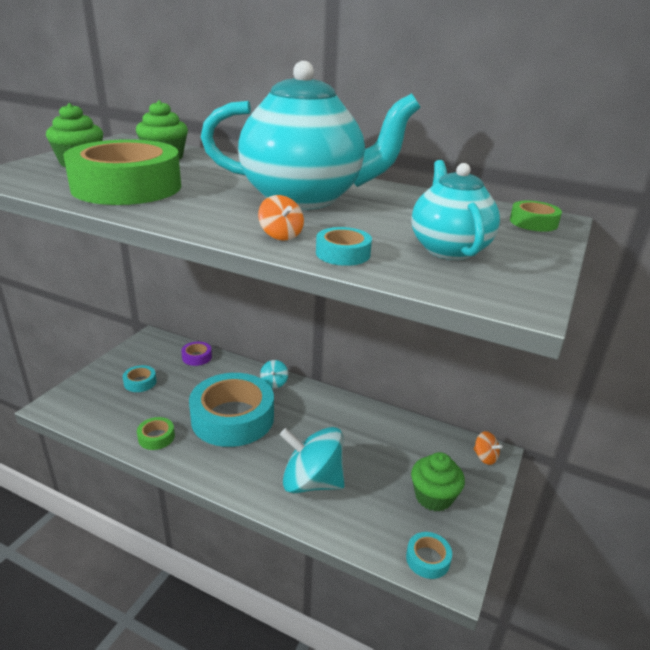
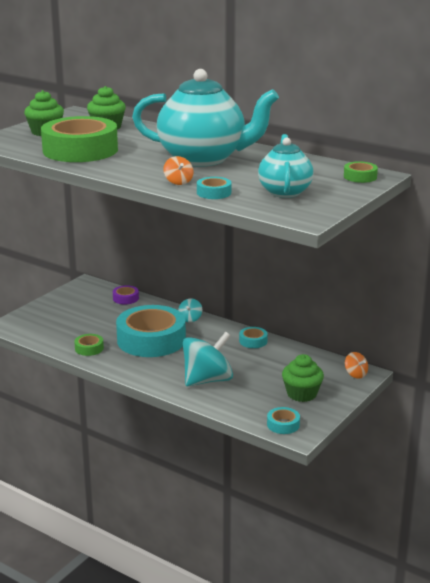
camera: 10 degrees right, 5 degrees down
(140, 382) = (77, 313): turquoise tape -> turquoise tape (253, 341)
(312, 482) = (207, 380): turquoise spinning top -> turquoise spinning top turned 120 degrees clockwise

